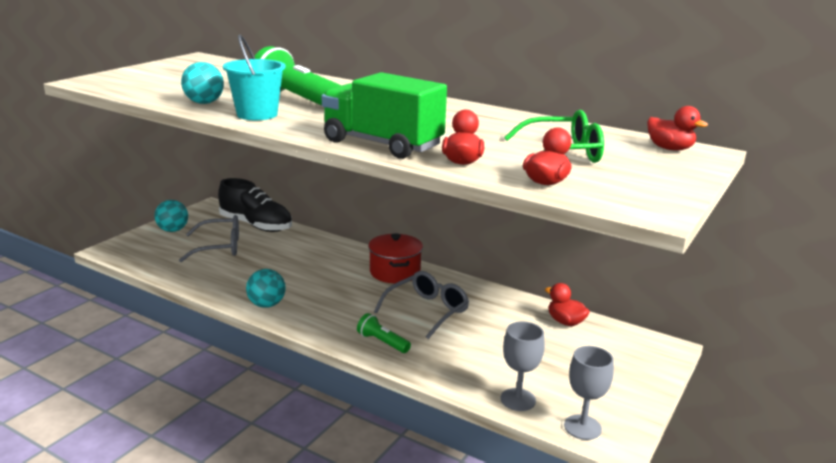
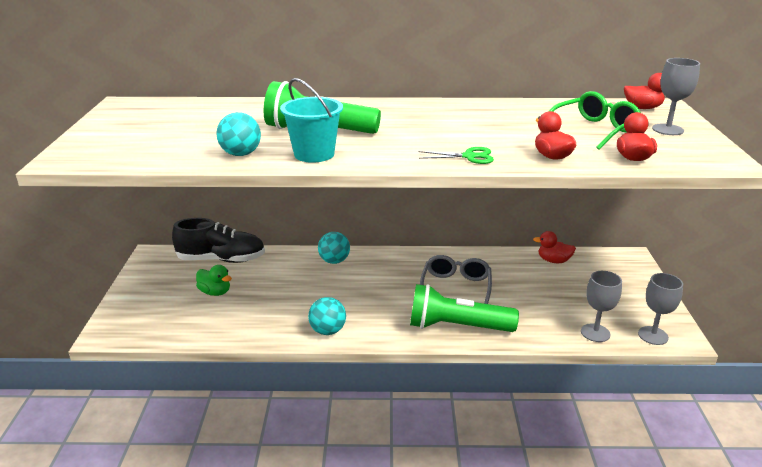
camera: 30 degrees left, 5 degrees up
(173, 230) = (145, 291): turquoise ball -> turquoise ball (334, 261)
(220, 247) = (215, 292): grey glasses -> green duck
(382, 144) = (469, 156): green truck -> green scissors
(382, 342) = (457, 327): green flashlight -> green flashlight, size x2.06
(395, 272) = (392, 263): red pot -> none
(652, 171) = (667, 129): none -> grey goblet

